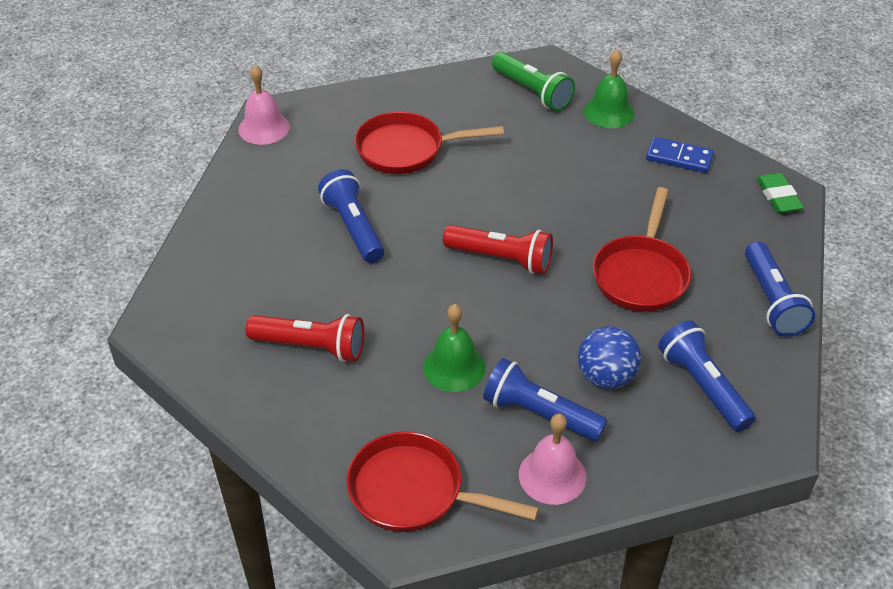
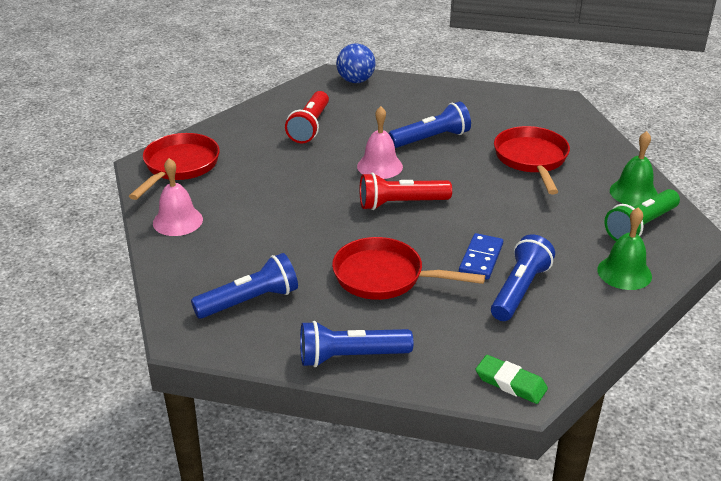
camera: 90 degrees right, 10 degrees down
(264, 128) = (542, 98): pink bell -> pink bell (380, 166)
(454, 367) = (285, 181): green bell -> green bell (633, 193)
(501, 258) = (401, 203): red flashlight -> red flashlight turned 60 degrees clockwise
(539, 414) = (234, 217): blue flashlight -> blue flashlight (519, 290)
(606, 377) = (266, 250): blue ball -> blue ball (355, 81)
(679, 158) = (560, 315): blue domino -> blue domino (480, 259)
(778, 196) = (510, 383): green eraser -> green eraser turned 45 degrees clockwise

